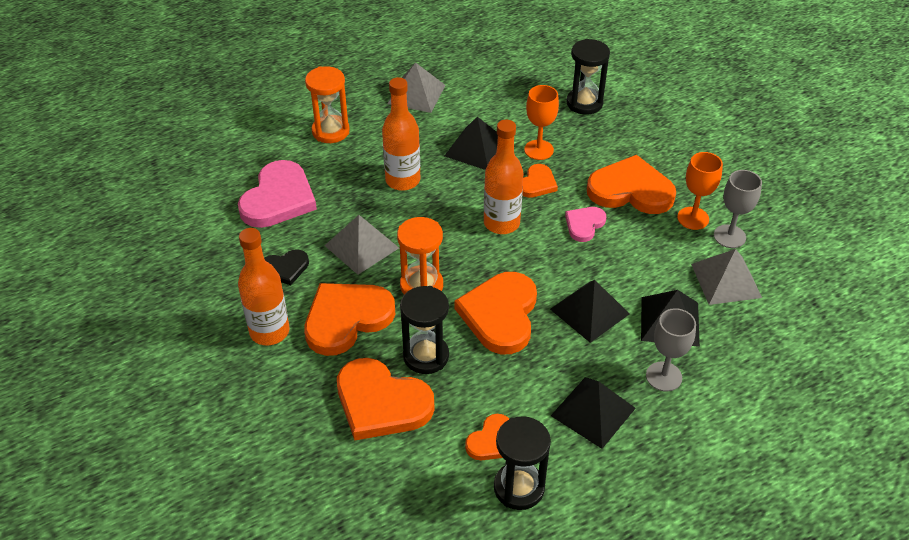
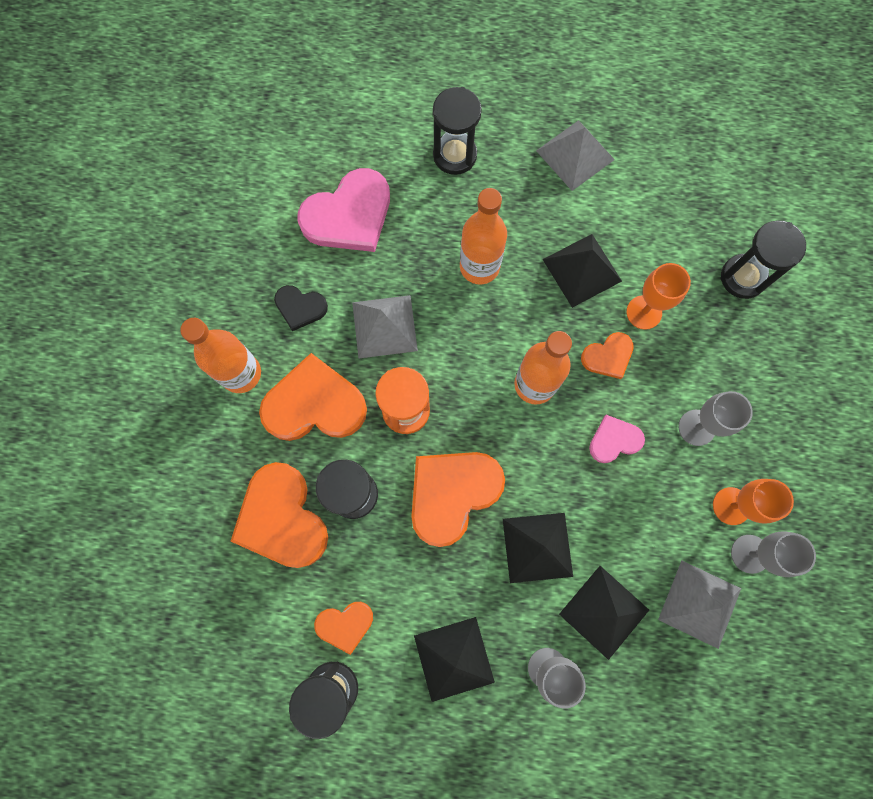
camera: 35 degrees right, 30 degrees up
(330, 131) = (455, 155): orange hourglass -> black hourglass
(630, 190) = (696, 427): orange heart -> grey goblet

